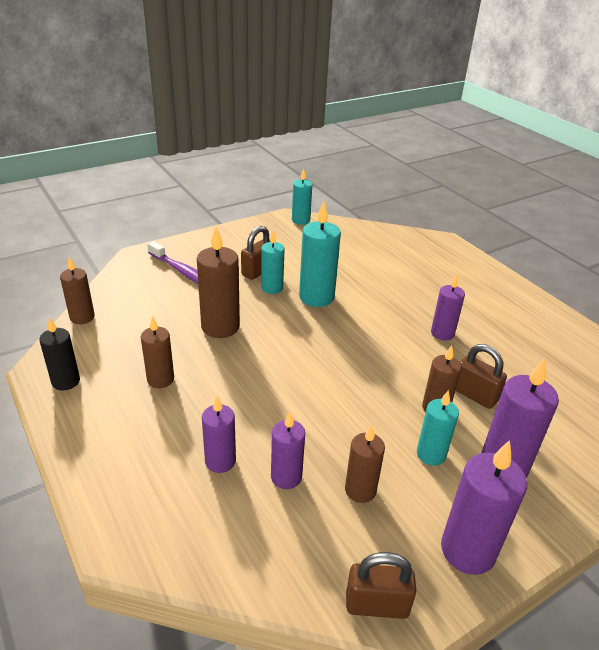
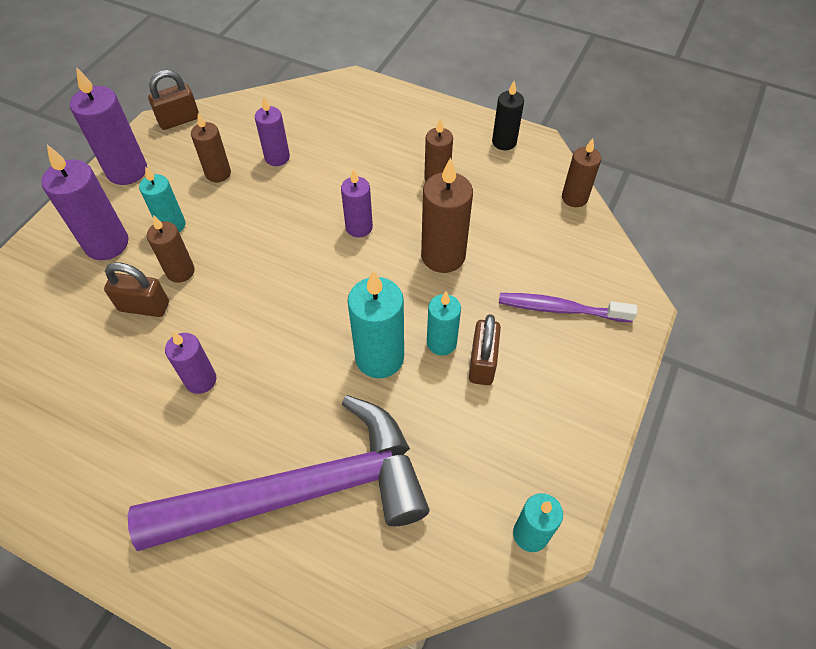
camera: 150 degrees right, 20 degrees up
(220, 461) = (331, 146): purple candle -> purple candle (359, 227)
(400, 268) = (304, 490): none -> purple hammer

